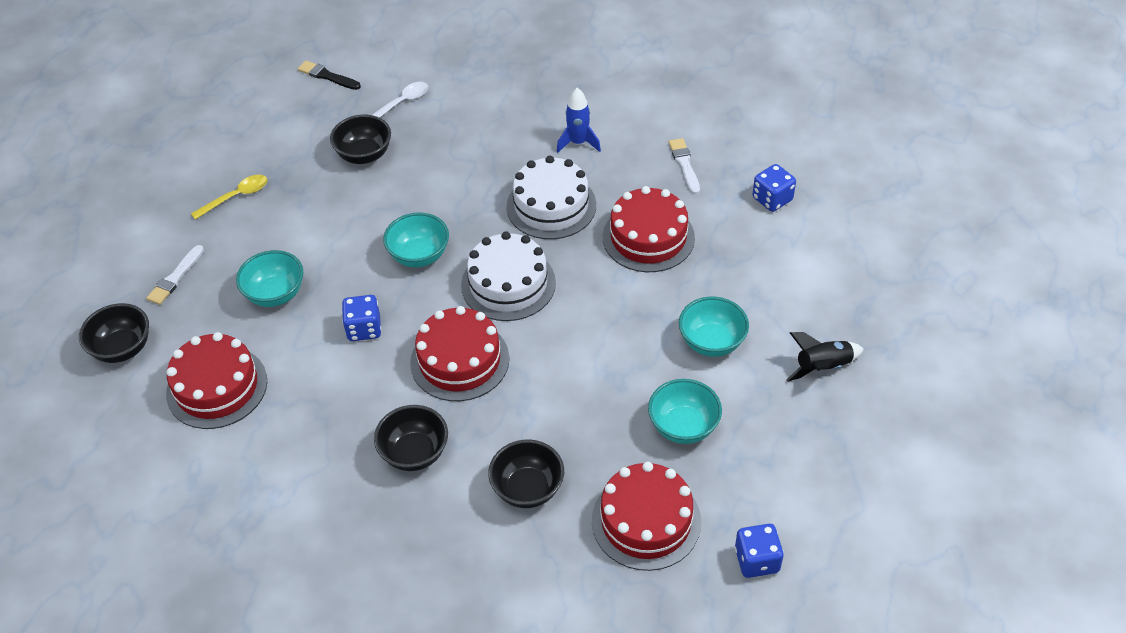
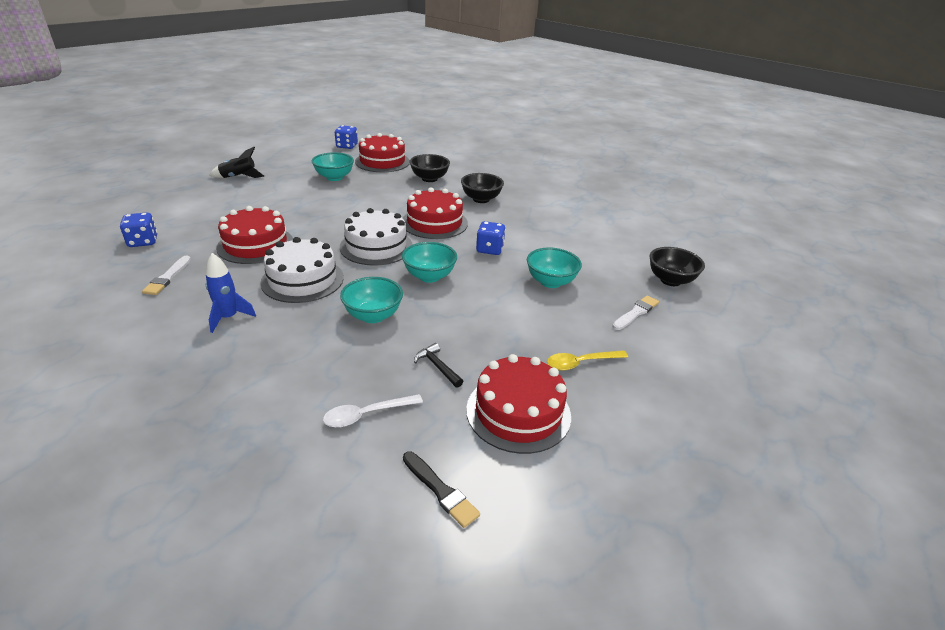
camera: 165 degrees left, 15 degrees down
(217, 387) = (597, 247): red cake -> red cake (518, 412)
(364, 155) = (437, 366): black bowl -> black hammer
(711, 342) = (282, 196): turquoise bowl -> turquoise bowl (373, 316)

